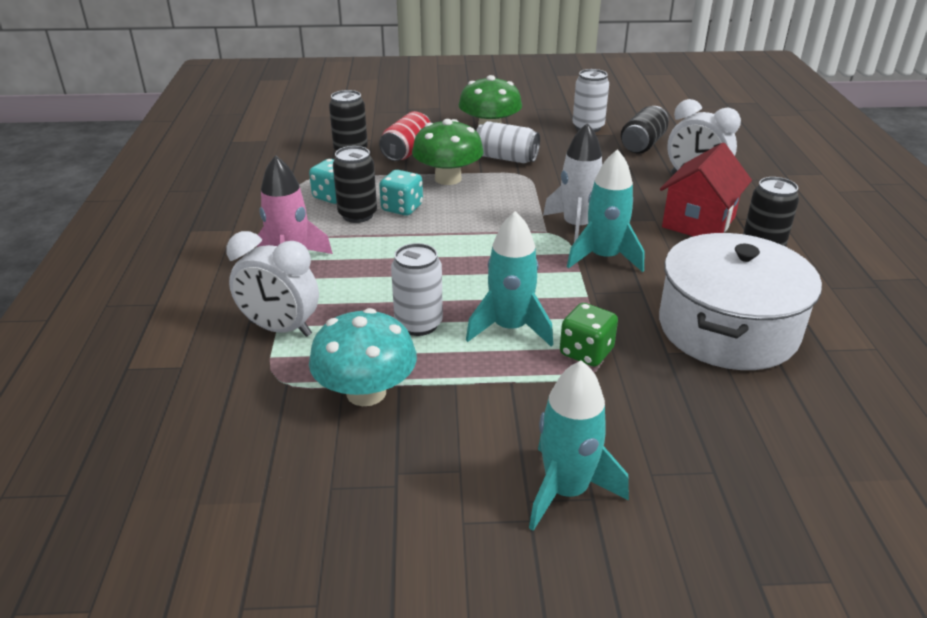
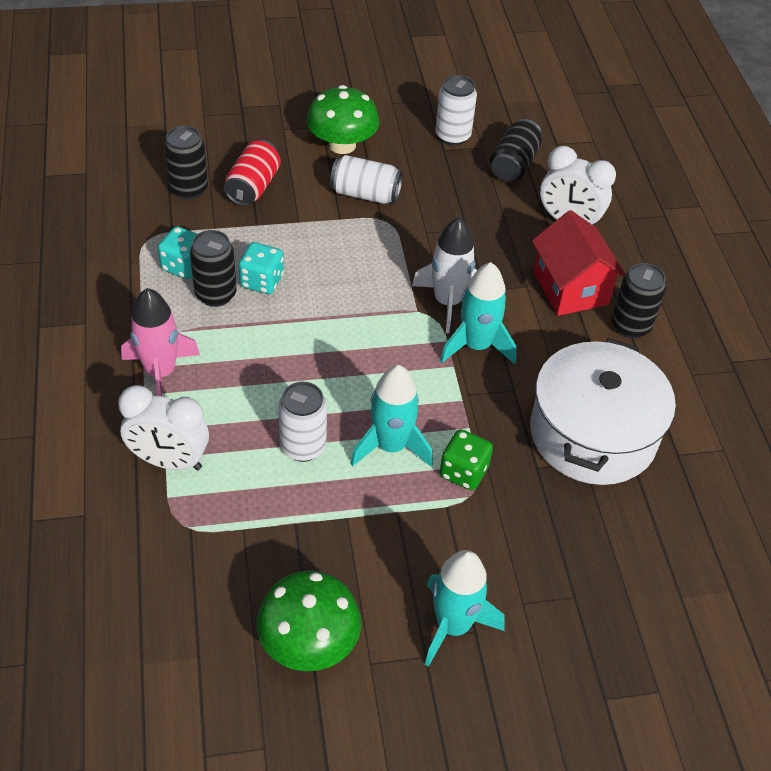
camera: 10 degrees left, 15 degrees up
(366, 392) = (266, 533): turquoise mushroom -> none
(448, 178) = (305, 231): green mushroom -> green mushroom (309, 642)
(698, 222) = (570, 288): red house -> red house turned 45 degrees counterclockwise

